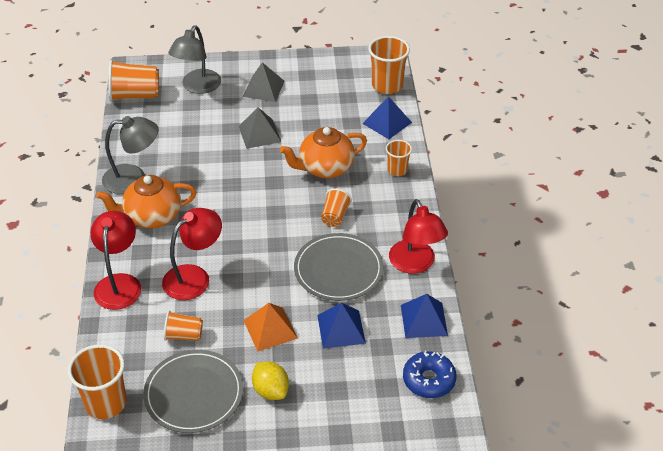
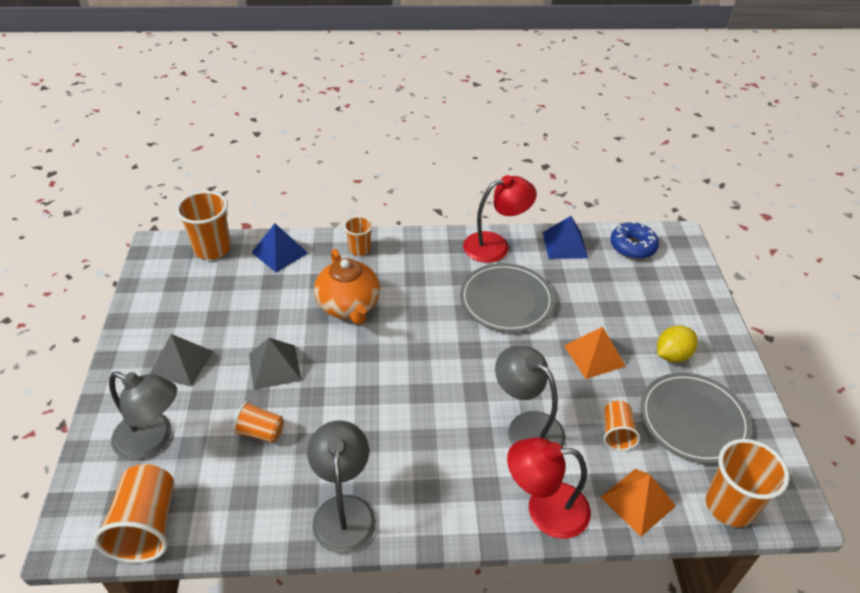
camera: 90 degrees left, 0 degrees up
(118, 341) = (638, 501): none -> orange pyramid
(152, 217) = (423, 480): orange teapot -> none
(194, 277) = (526, 427): red lamp -> grey lamp
(335, 216) = (428, 300): orange cup -> orange cup (260, 432)
(341, 329) = (585, 301): blue pyramid -> none

